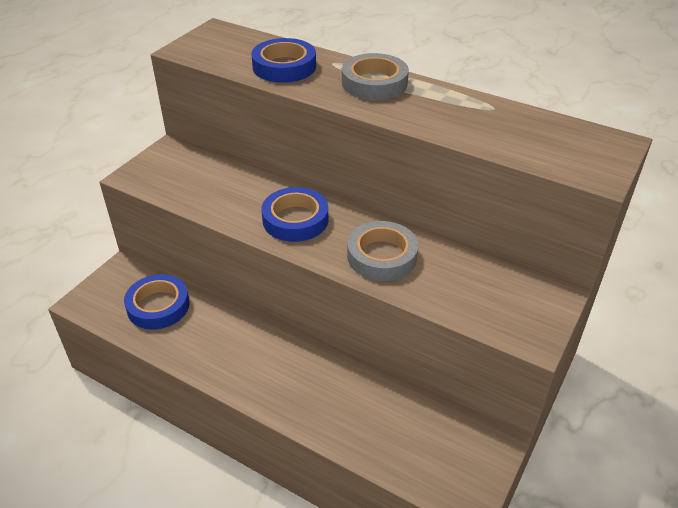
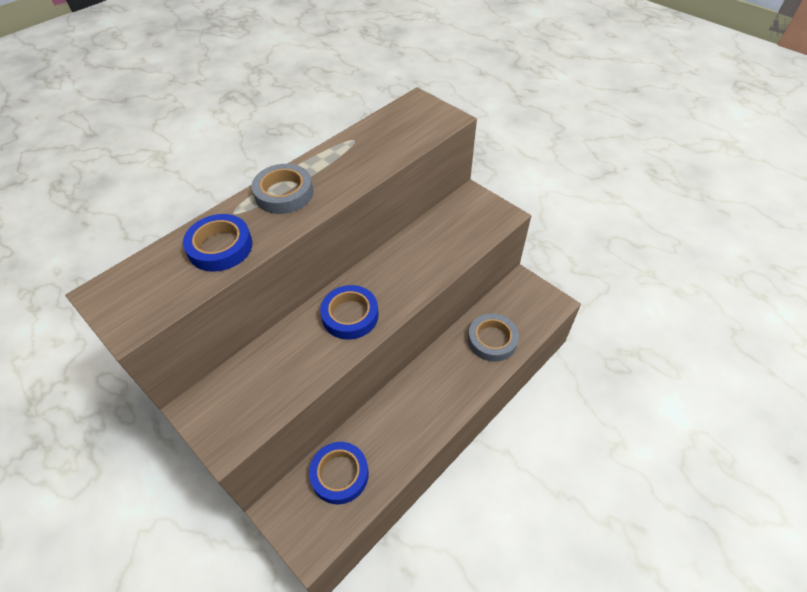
camera: 75 degrees left, 10 degrees up
(382, 256) = (411, 270): grey tape -> grey tape (492, 340)

